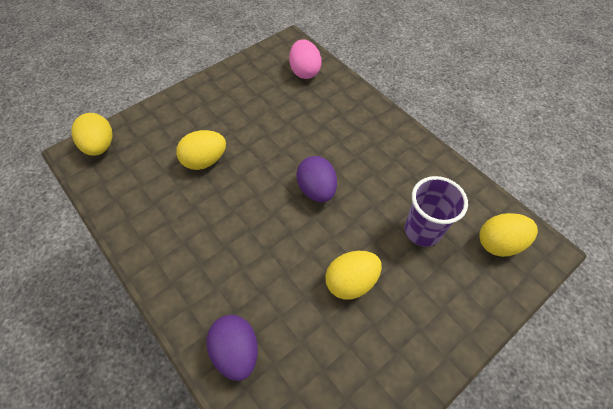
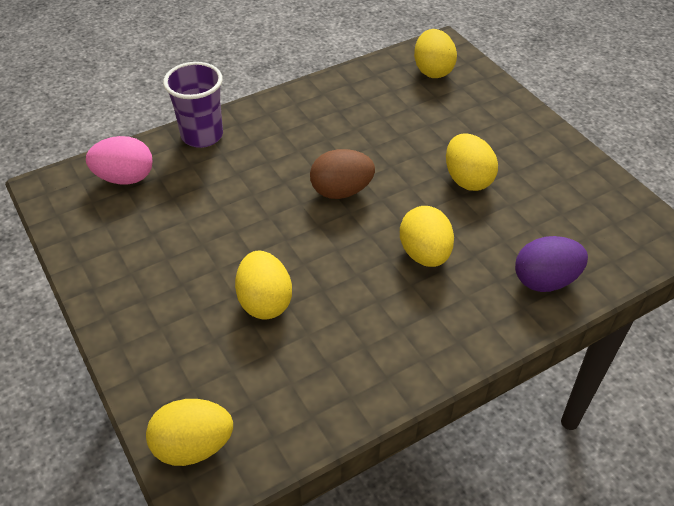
camera: 80 degrees left, 10 degrees down
(257, 253) = (425, 254): none -> yellow egg
(316, 190) = (341, 191): purple egg -> brown egg
(422, 231) = (412, 117): purple cup -> purple cup (202, 136)

